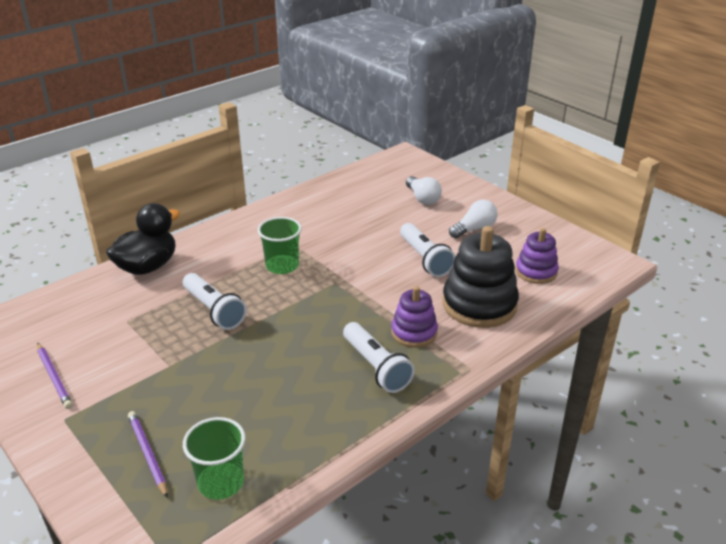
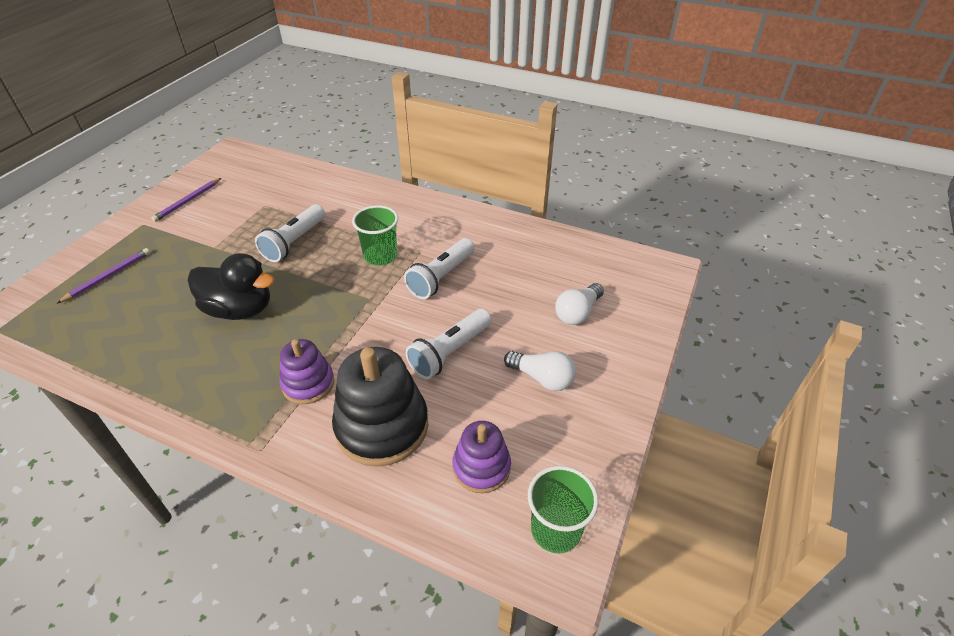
camera: 65 degrees right, 10 degrees up
(147, 267) = (341, 186): black duck -> black duck (240, 309)
(221, 482) = (78, 326): green cup -> green cup (555, 530)
(376, 367) = (242, 372): white flashlight -> white flashlight (441, 277)

